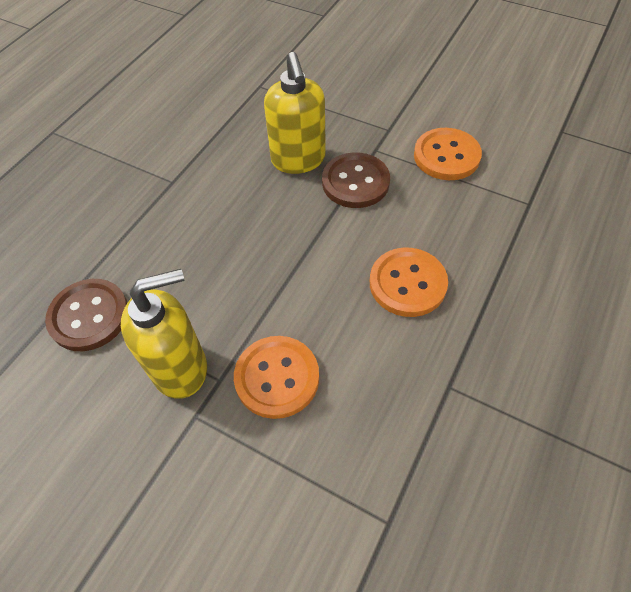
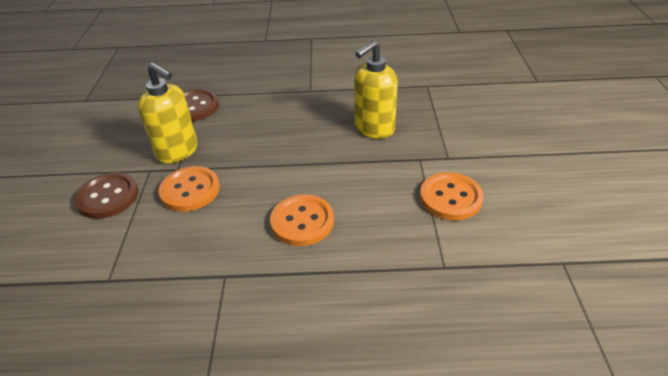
camera: 60 degrees right, 15 degrees down
(355, 182) = (377, 161): brown button -> brown button (108, 197)

